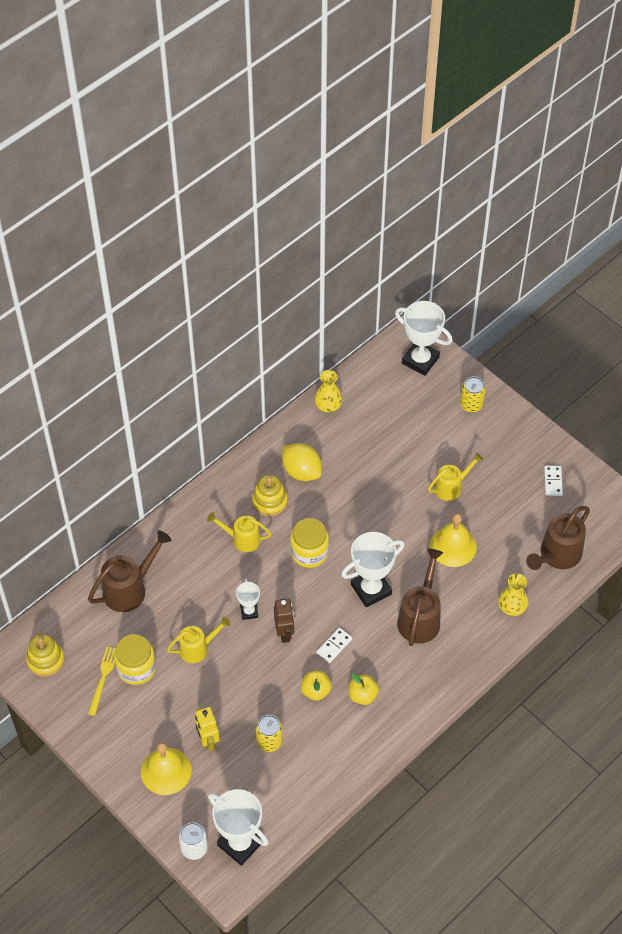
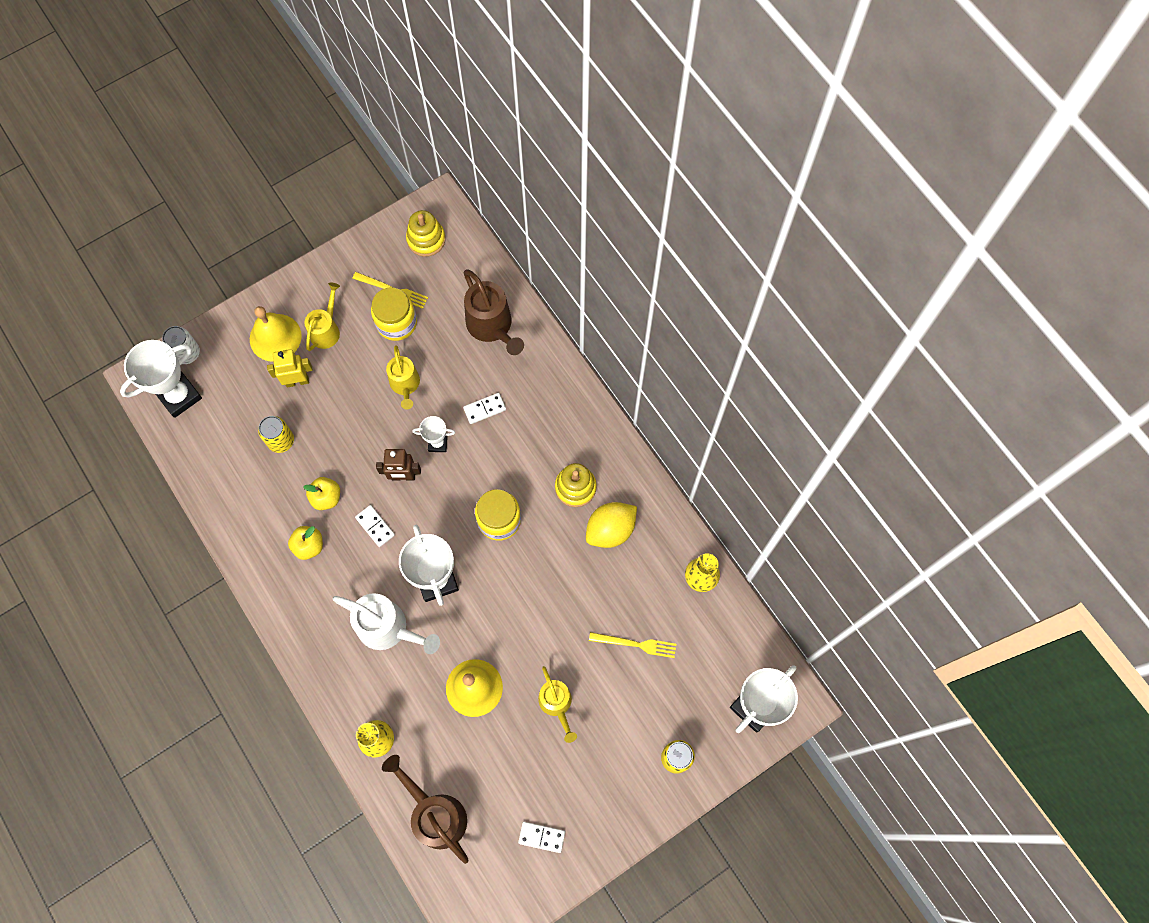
camera: 100 degrees right, 15 degrees up
(210, 581) = (484, 409): none -> white domino
(242, 539) = (531, 449): yellow watering can -> yellow watering can (327, 329)
(391, 441) = (636, 644): none -> yellow fork
(420, 617) = (389, 629): brown watering can -> white watering can

